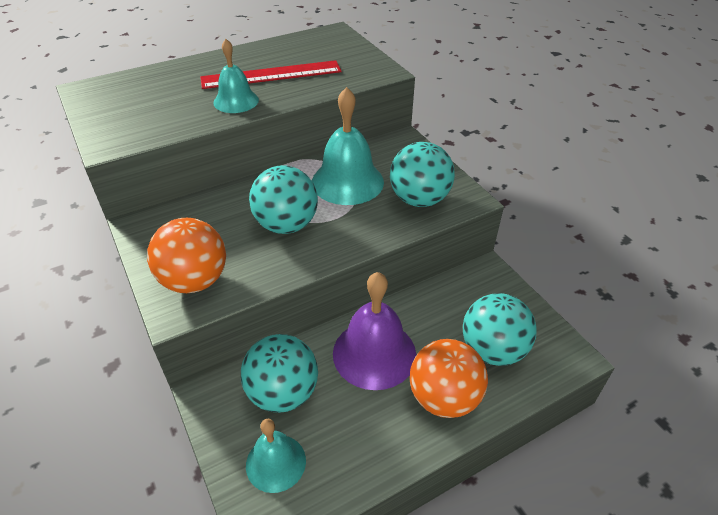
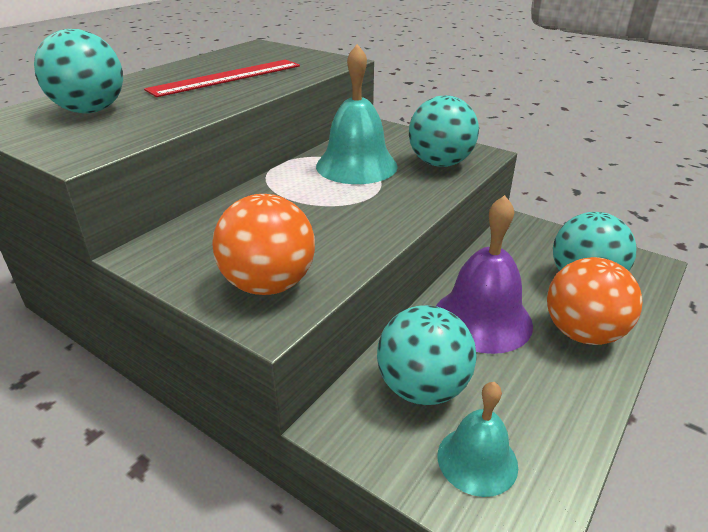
camera: 25 degrees left, 10 degrees down
(236, 101) = (208, 99): turquoise bell -> none
(286, 225) = (328, 211): turquoise ball -> turquoise ball (91, 111)

